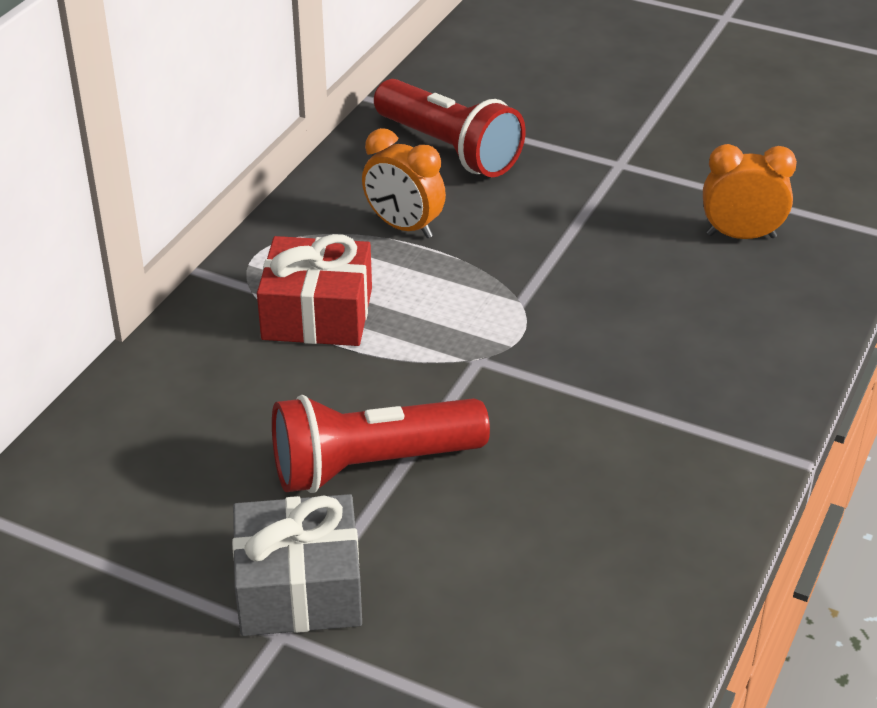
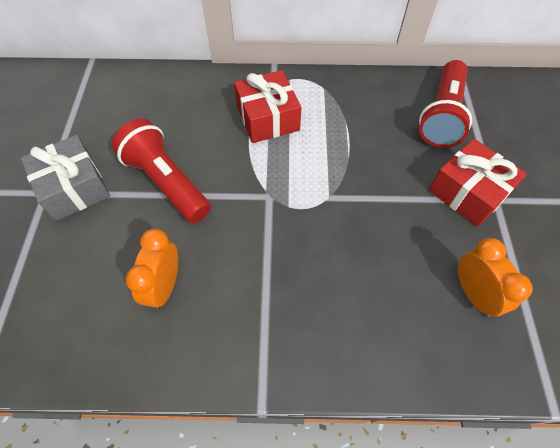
camera: 65 degrees right, 20 degrees up
(404, 227) = (359, 123): orange clock -> orange clock (165, 286)
(594, 180) = (468, 192): none -> red gift

